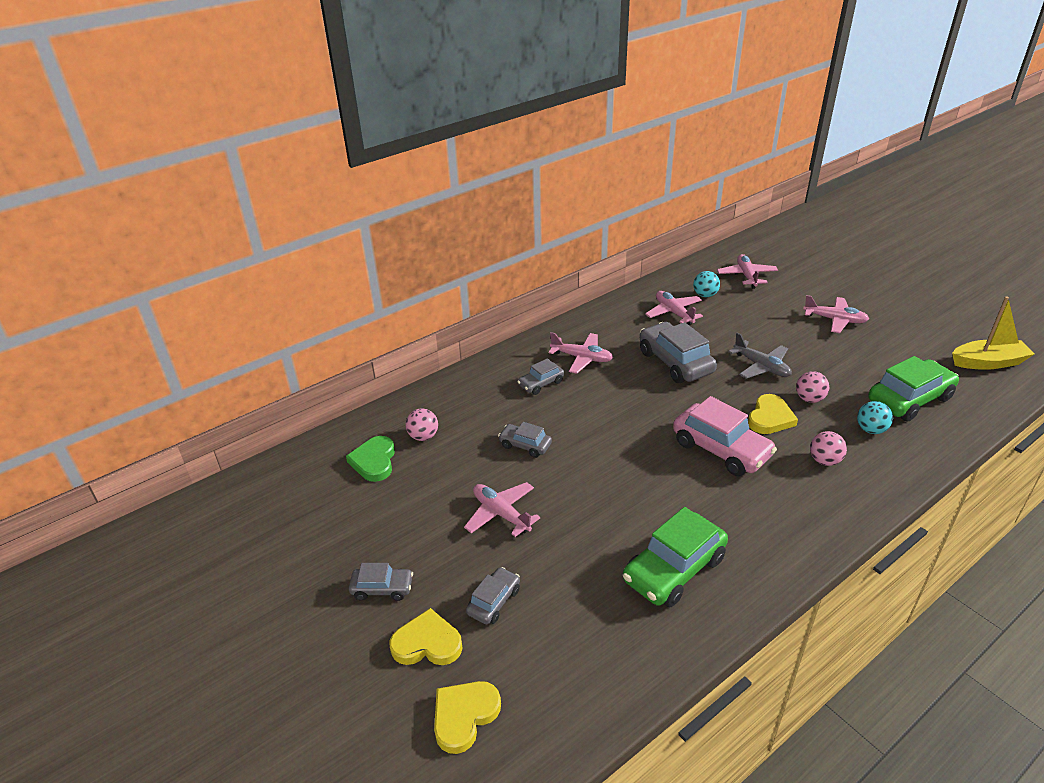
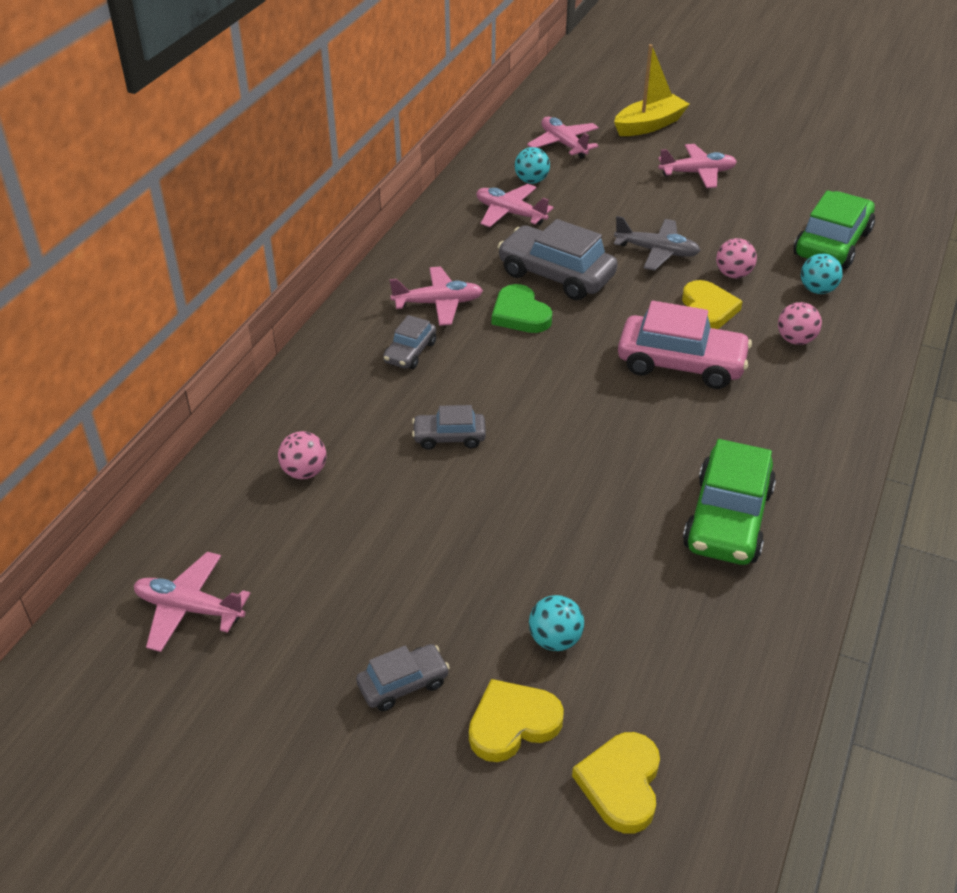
camera: 30 degrees left, 5 degrees up
(374, 461) = (260, 529): green heart -> green heart (520, 314)
(494, 601) = (555, 639): grey car -> turquoise ball
(501, 514) = (483, 532): pink plane -> pink plane (189, 608)
(988, 362) = (878, 180): yellow boat -> yellow boat (649, 125)

